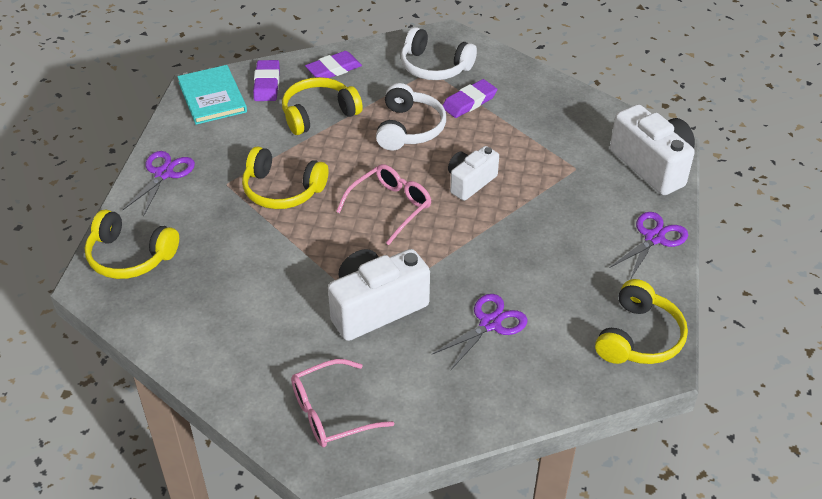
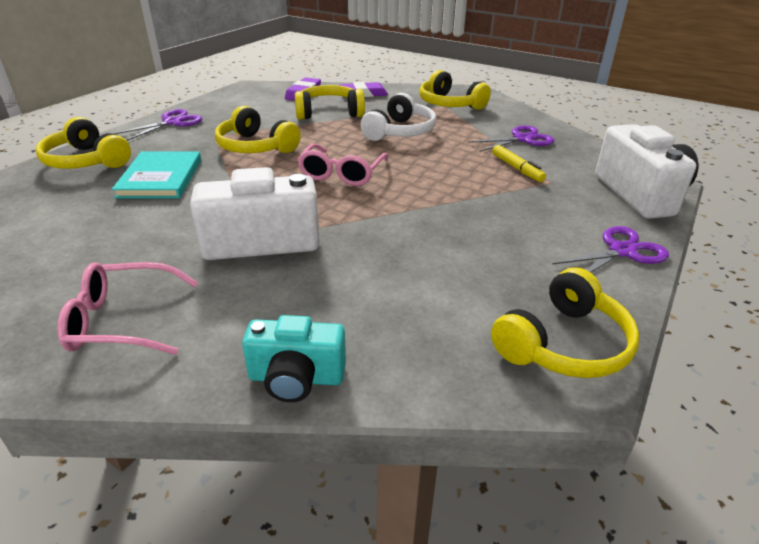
camera: 20 degrees right, 10 degrees down
(212, 97) = (255, 93): turquoise book -> turquoise book (160, 178)
(390, 207) = (341, 174): pink glasses -> pink glasses turned 135 degrees clockwise
(434, 67) = (449, 104): white headphones -> yellow headphones
(469, 102) = (467, 126): purple eraser -> none
(470, 182) = (433, 172): white camera -> none
(483, 417) = (296, 378): none -> turquoise camera
(490, 323) = (375, 283): purple scissors -> purple scissors (522, 139)
(541, 157) = (517, 168): none -> yellow marker

